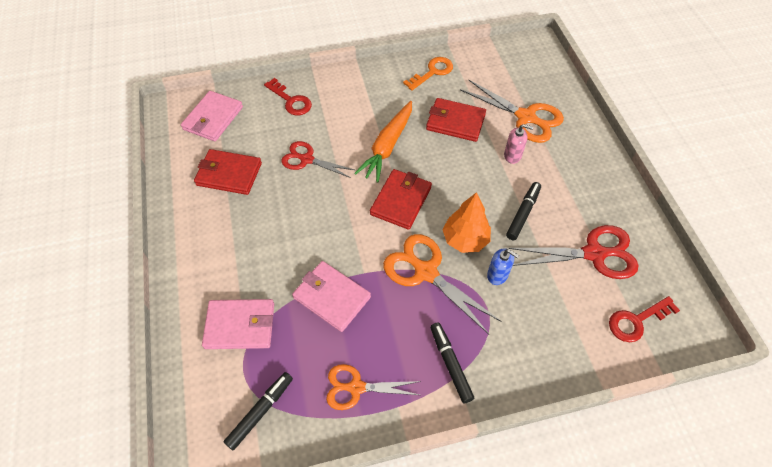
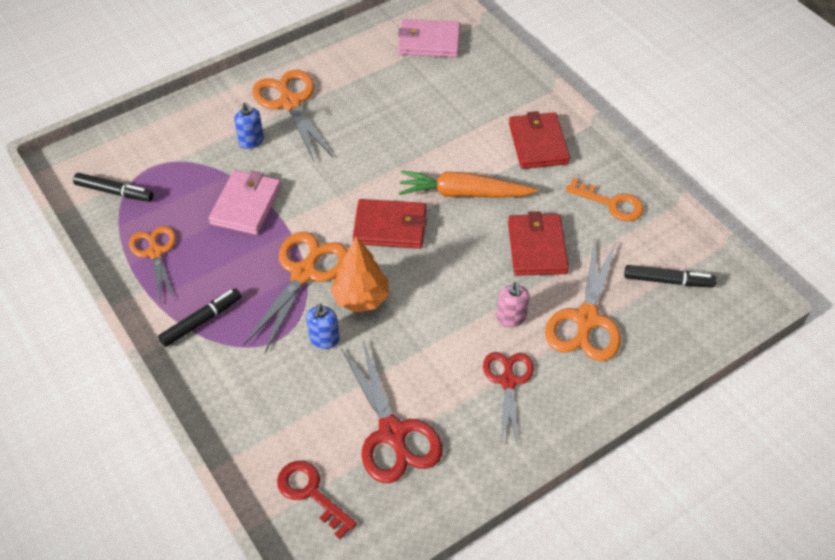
camera: 70 degrees right, 5 degrees down
(226, 233) = (290, 103): none -> orange scissors
(229, 174) = (362, 79): red wallet -> red wallet (538, 143)
(240, 325) = (194, 149): pink wallet -> none
(256, 275) = (251, 141): none -> blue soap dispenser
(291, 101) = (488, 91): red key -> none
(307, 159) = (410, 131): red scissors -> red scissors (508, 381)
(523, 213) = (423, 347): black marker -> black marker (668, 281)

